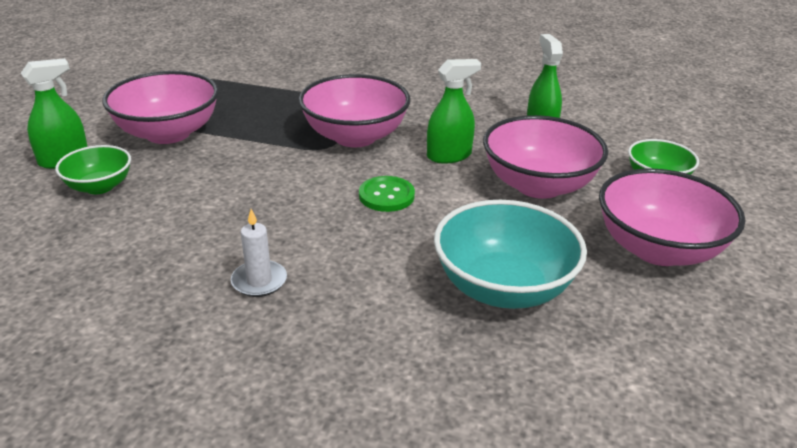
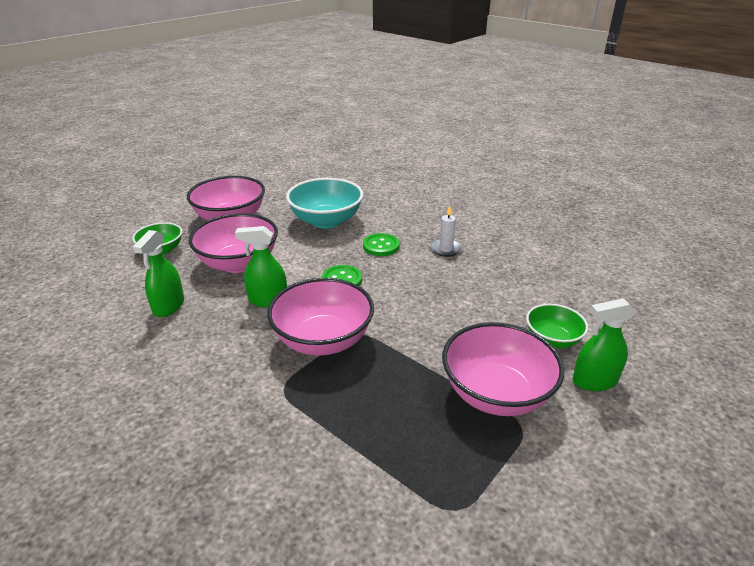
camera: 155 degrees left, 0 degrees up
(370, 260) = (381, 246): none -> green button

